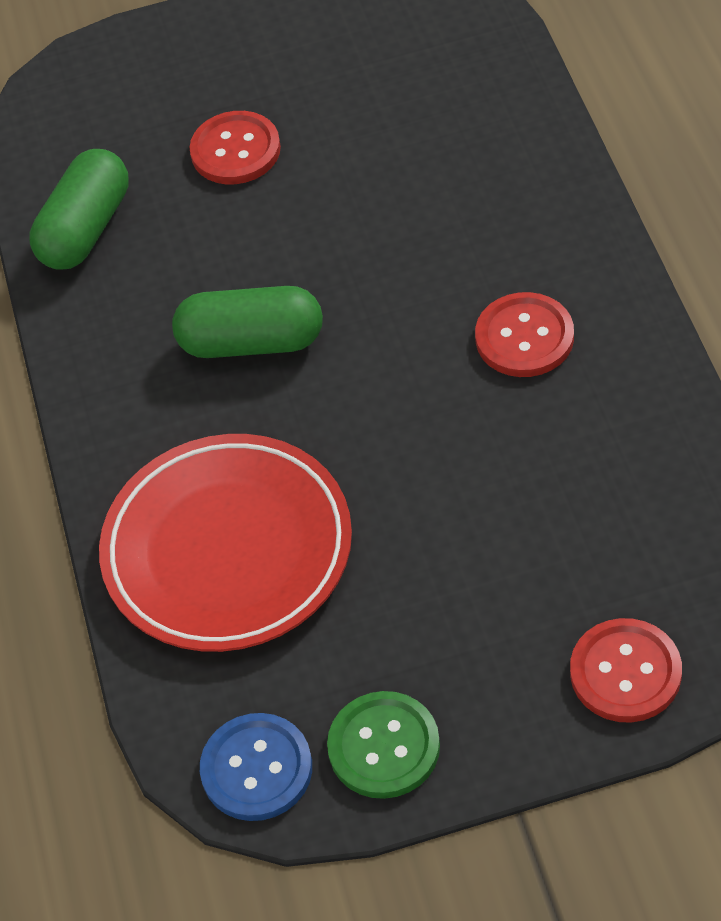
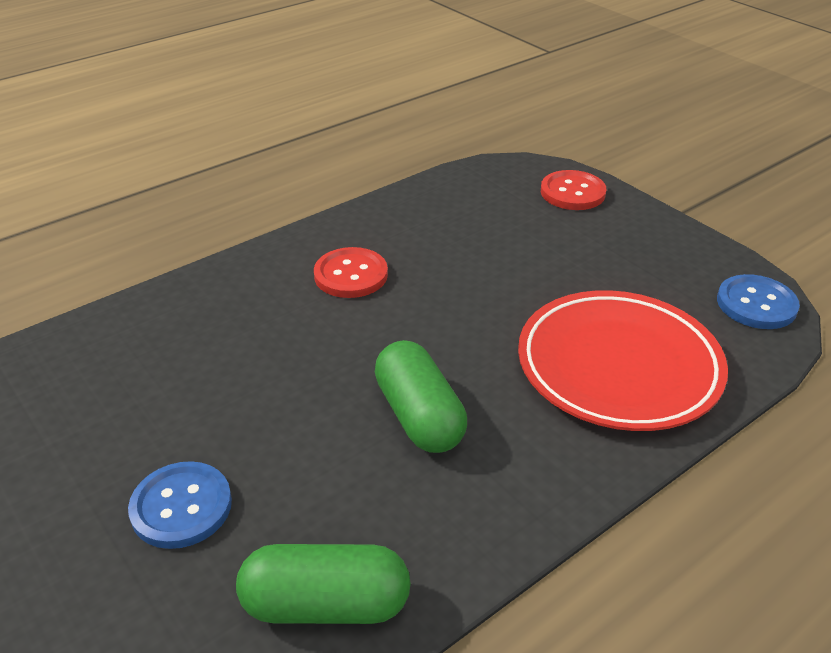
camera: 120 degrees left, 15 degrees down
(235, 150) = (181, 507): red button -> blue button
(384, 747) = (692, 260): green button -> none

